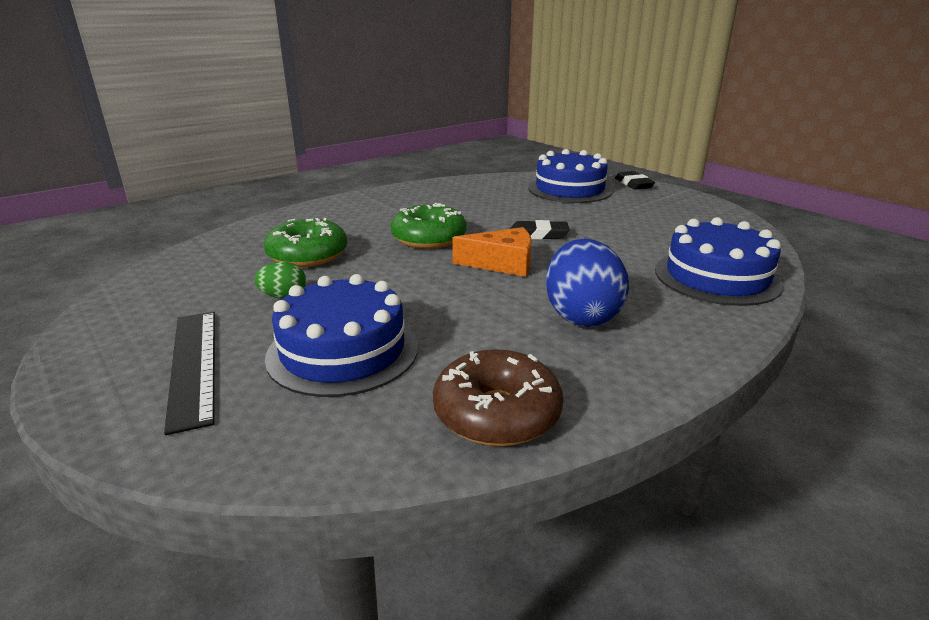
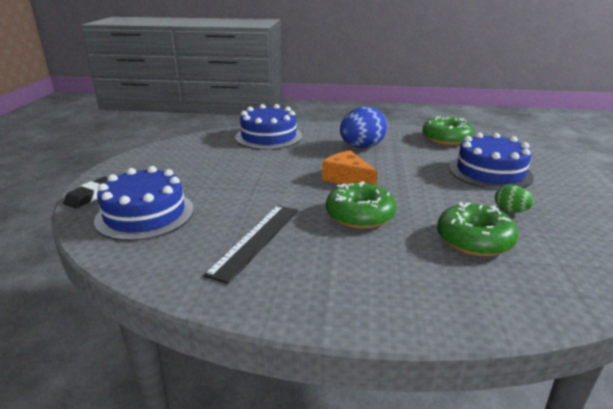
camera: 135 degrees left, 0 degrees up
(194, 365) = (573, 192): black ruler -> black ruler (256, 240)
(497, 413) = (446, 139): brown donut -> green donut
(538, 235) = (284, 186): black eraser -> none

